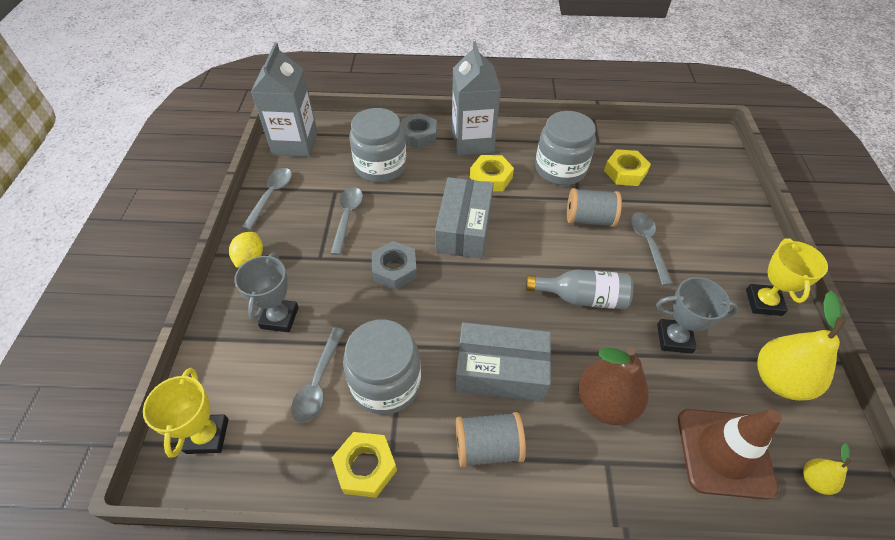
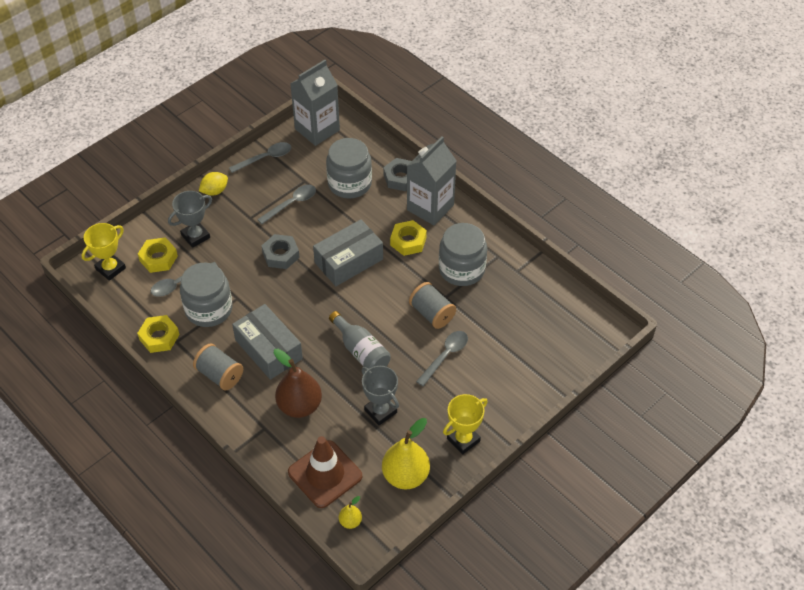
camera: 45 degrees right, 0 degrees up
(625, 172) = (503, 304): yellow nut -> yellow nut (158, 258)

